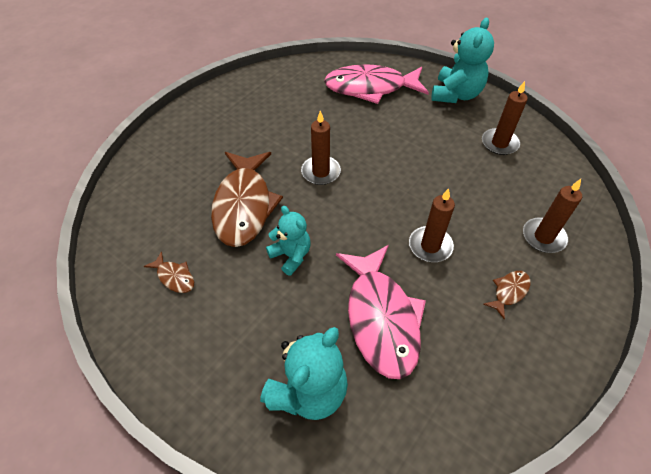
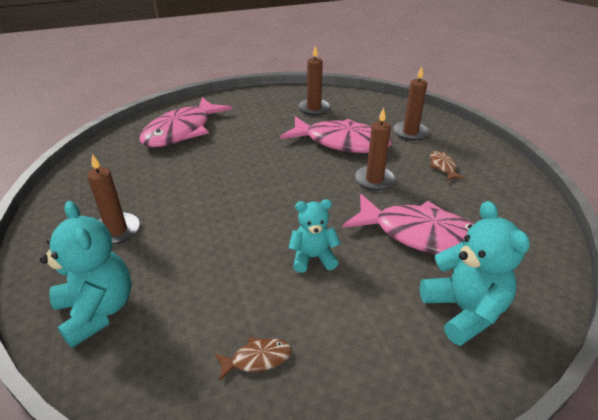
camera: 55 degrees left, 15 degrees down
(244, 205) = (221, 263): brown fish -> none
(321, 172) = (239, 198): brown candle -> brown candle (117, 230)
(456, 94) = (245, 101): turquoise teddy bear -> turquoise teddy bear (97, 311)
(465, 193) = (341, 142): none -> pink fish

